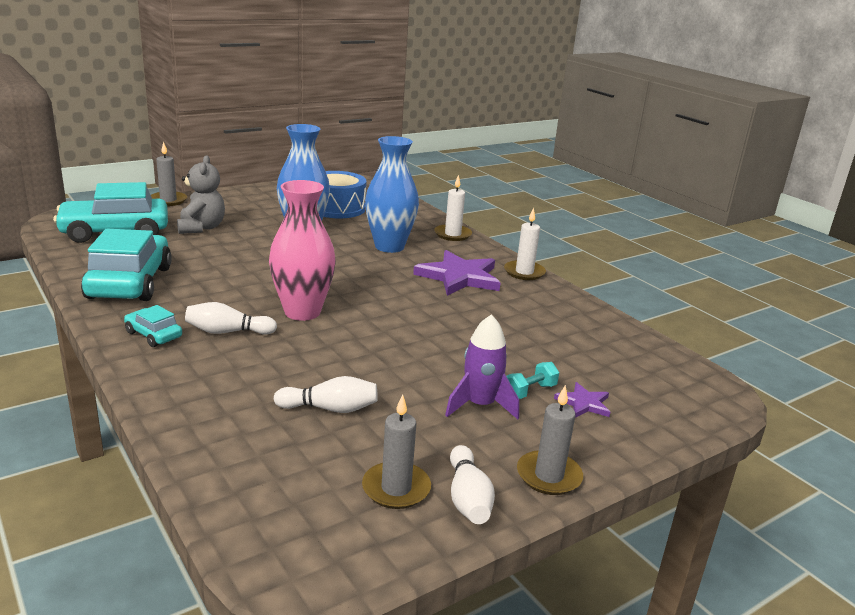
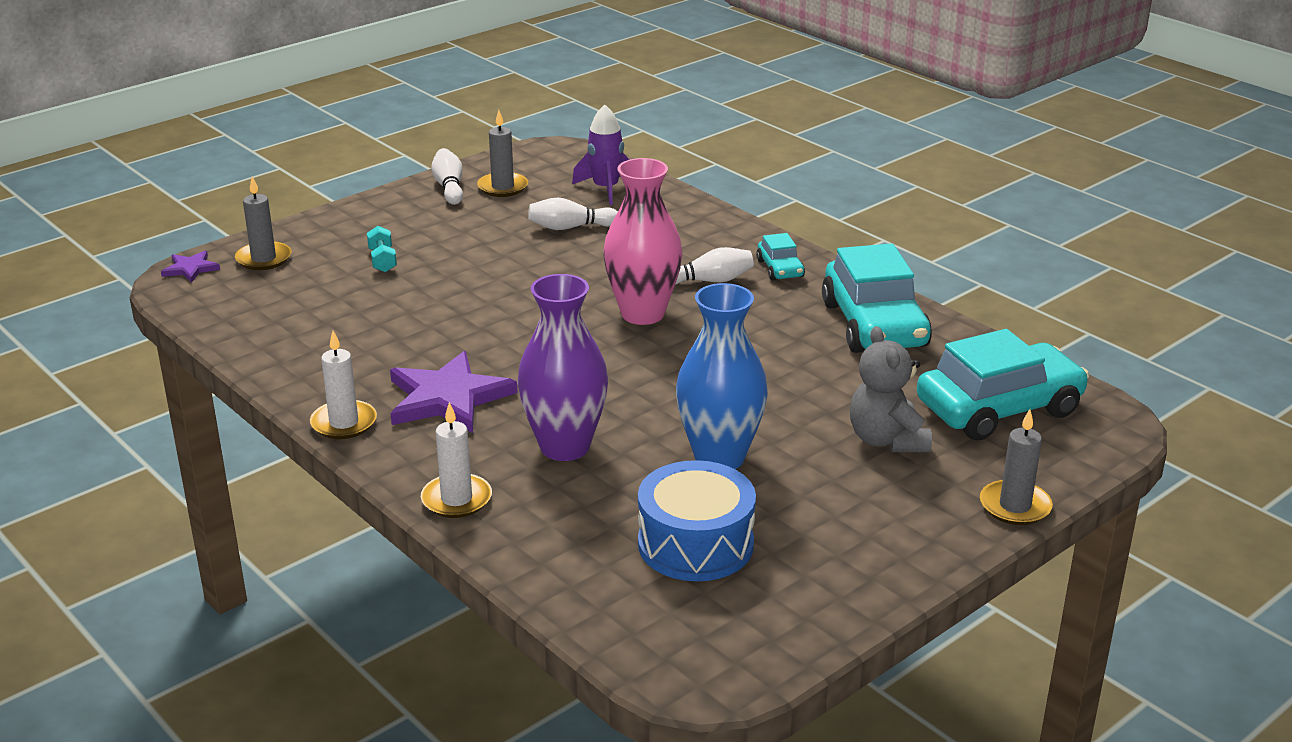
camera: 175 degrees right, 5 degrees up
(153, 335) = (780, 269): turquoise car -> turquoise car turned 45 degrees clockwise
(389, 246) = (565, 447): blue vase -> purple vase
(480, 405) = (434, 244): purple rocket -> purple rocket (605, 189)
(529, 391) = (382, 260): turquoise dumbbell -> turquoise dumbbell turned 60 degrees counterclockwise
(549, 476) = (384, 204): grey candle -> grey candle (263, 259)
(583, 403) = (331, 256): purple star -> purple star (190, 269)

